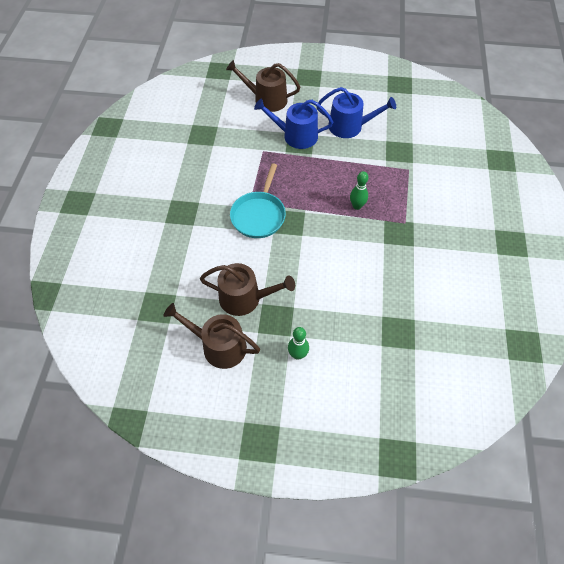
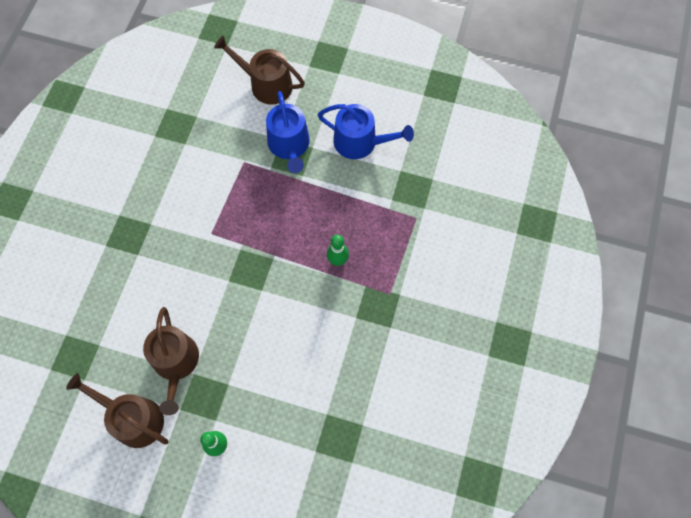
camera: 10 degrees right, 10 degrees up
(245, 298) = (176, 363): brown watering can -> brown watering can turned 60 degrees clockwise
(259, 215) = (217, 254): turquoise pan -> none
(296, 136) = (289, 146): blue watering can -> blue watering can turned 120 degrees counterclockwise

